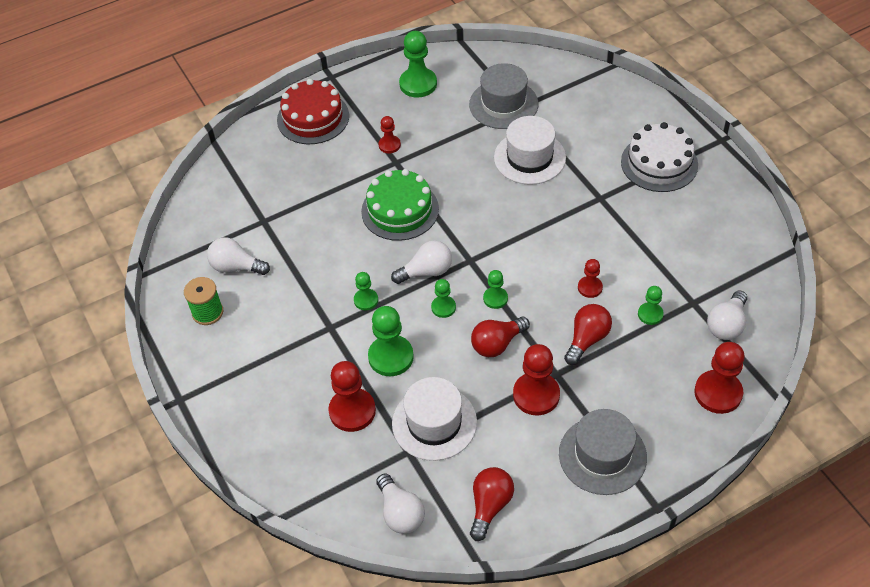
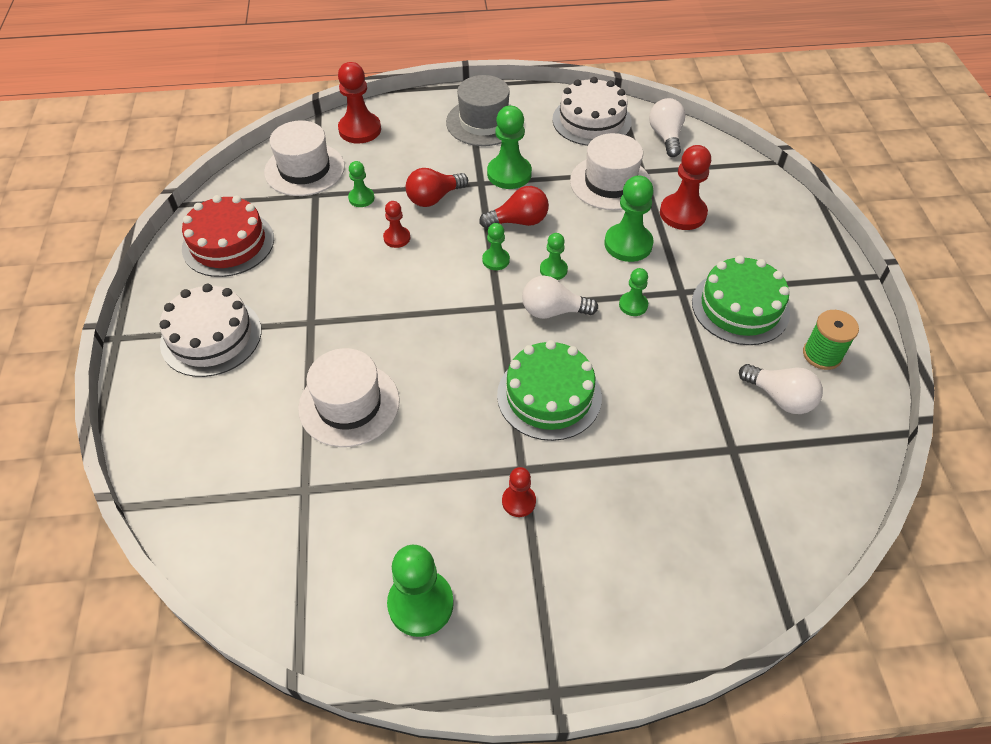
camera: 160 degrees left, 0 degrees up
(279, 330) = (740, 307): none -> green cake
(313, 118) = (615, 607): red cake -> red cake (228, 243)
(490, 506) = (591, 120): red light bulb -> white cake
(503, 104) = (322, 504): grey hat -> none
(536, 395) = (509, 174): red pawn -> green pawn
(726, 325) = (304, 169): white light bulb -> white hat

